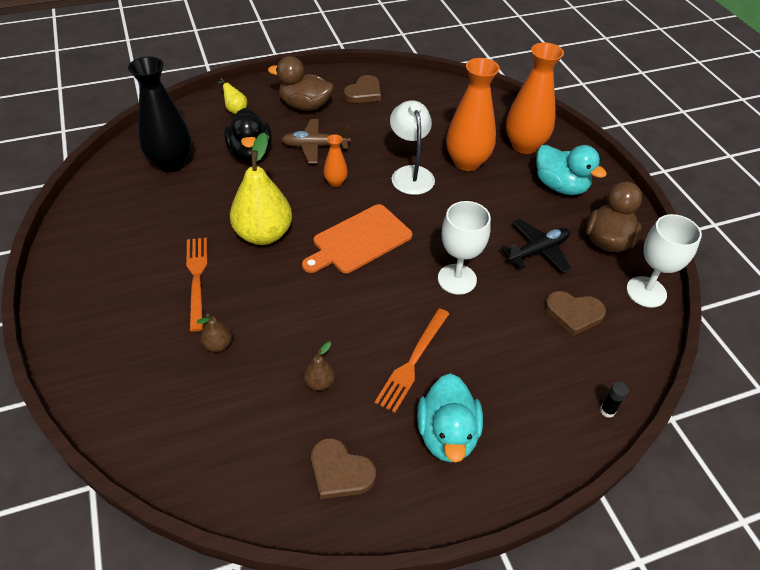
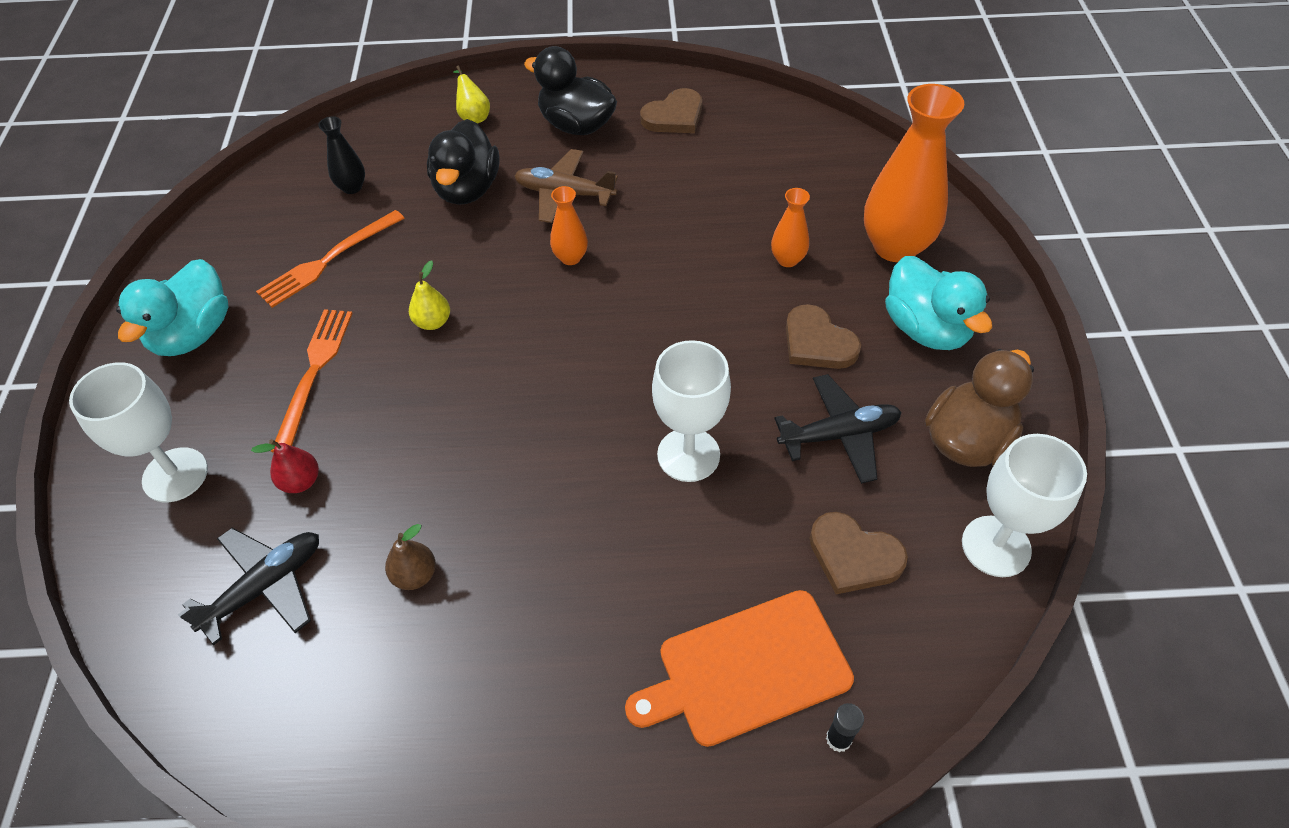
camera: 20 degrees right, 5 degrees up
(127, 359) = (175, 475): none -> white goblet
(171, 163) = (352, 187): black vase -> black vase, size x0.48
(218, 345) = (301, 481): brown pear -> red pear
(223, 412) = (265, 587): none -> black plane
(263, 234) = (433, 322): yellow pear -> yellow pear, size x0.45
(305, 106) = (576, 125): brown duck -> black duck
(340, 471) = (385, 724): brown heart -> brown heart (817, 342)
(359, 240) = (566, 359): orange cutting board -> orange cutting board (747, 669)
(410, 174) = (690, 264): white lamp -> none
(413, 361) = (564, 575): orange fork -> orange fork (328, 260)
(447, 435) = (565, 709): turquoise duck -> turquoise duck (193, 334)
(467, 162) = (787, 259): orange vase -> orange vase, size x0.48

